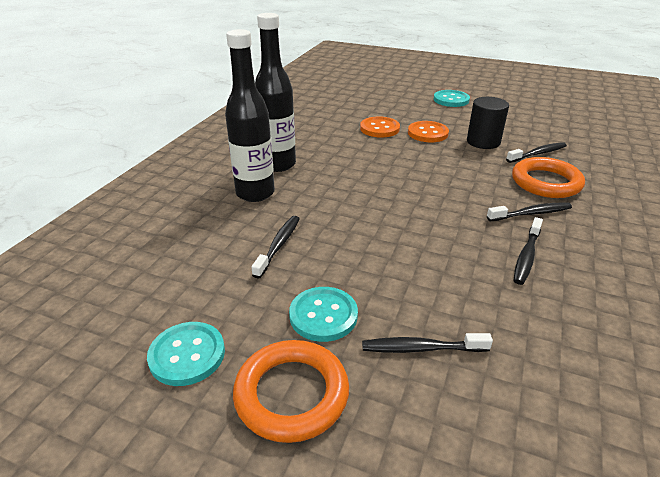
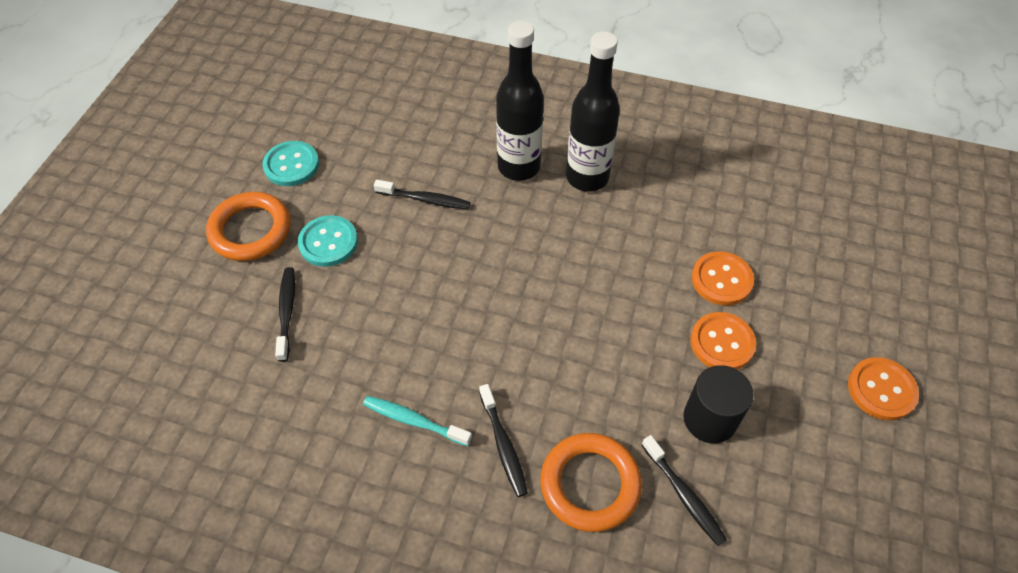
camera: 85 degrees right, 20 degrees up
(451, 100) = (881, 390): turquoise button -> orange button
(526, 256) = (414, 421): black toothbrush -> turquoise toothbrush

